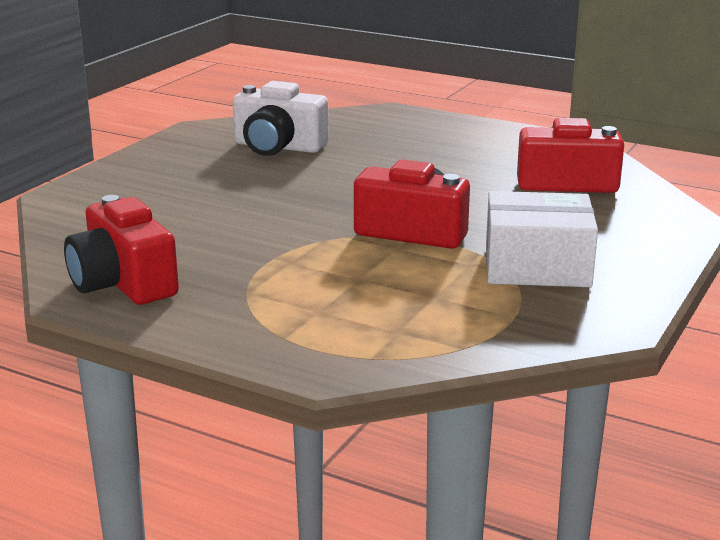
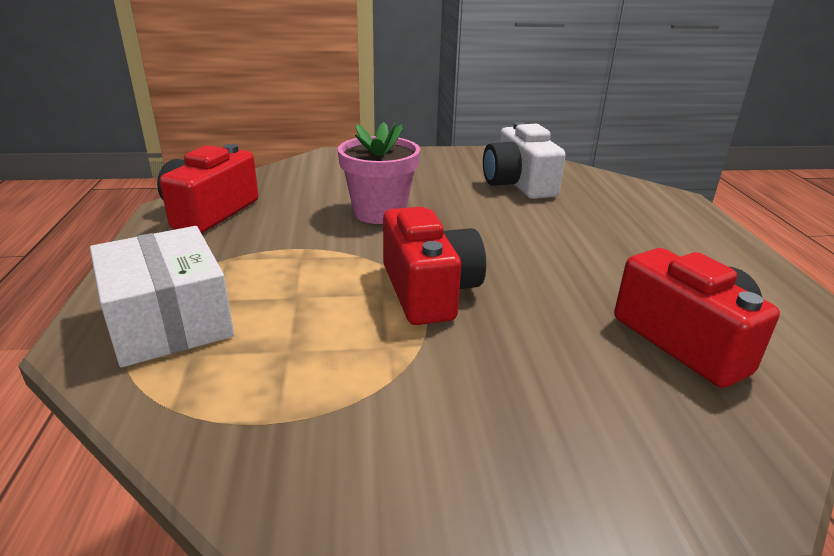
camera: 55 degrees right, 5 degrees up
(249, 212) = (379, 213): none -> pink flower pot
(537, 266) = (428, 394): white box -> white box (169, 321)

